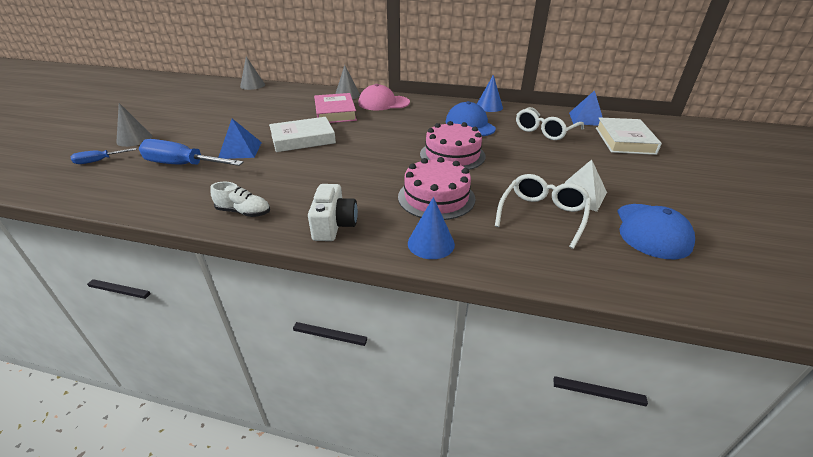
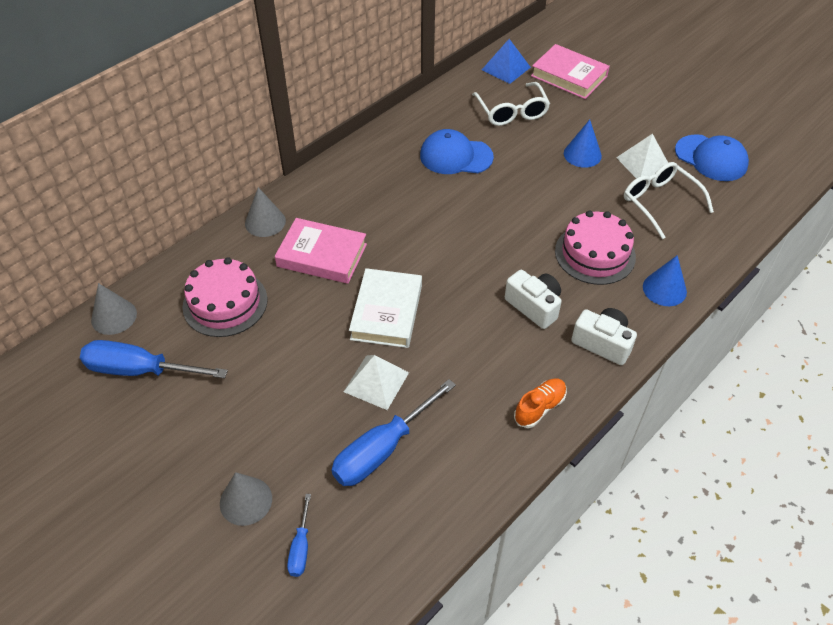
camera: 60 degrees left, 15 degrees up
(220, 98) = (140, 370): none -> blue screwdriver
(240, 150) = (376, 382): blue pyramid -> white pyramid
(244, 212) = (539, 407): white shoe -> orange shoe
(351, 185) = (534, 306): none -> white camera
(383, 103) = (327, 198): pink cap -> none
(452, 155) = (518, 204): pink cake -> pink cake (225, 303)
(489, 107) = (417, 116): blue cone -> blue cone (582, 154)
(624, 140) = (569, 76): white book -> pink book

